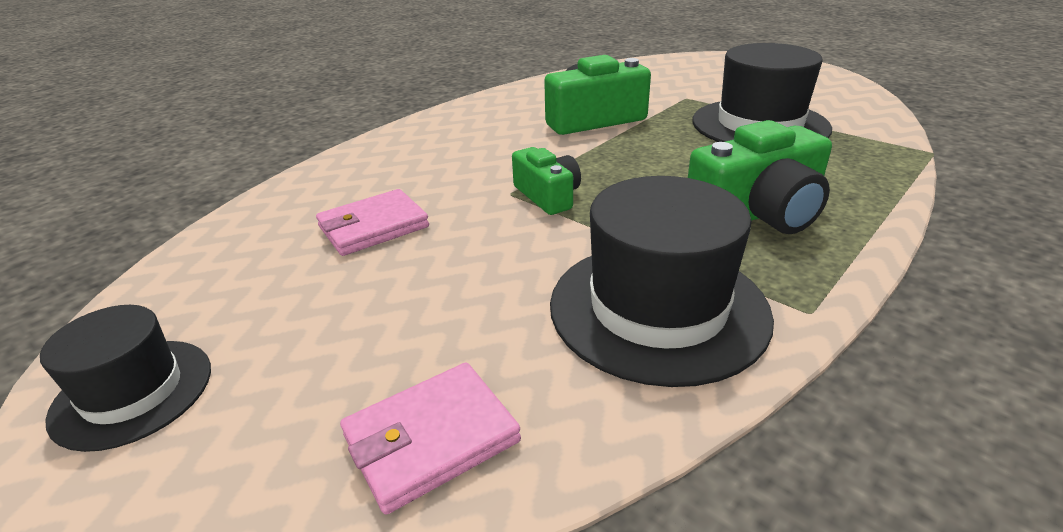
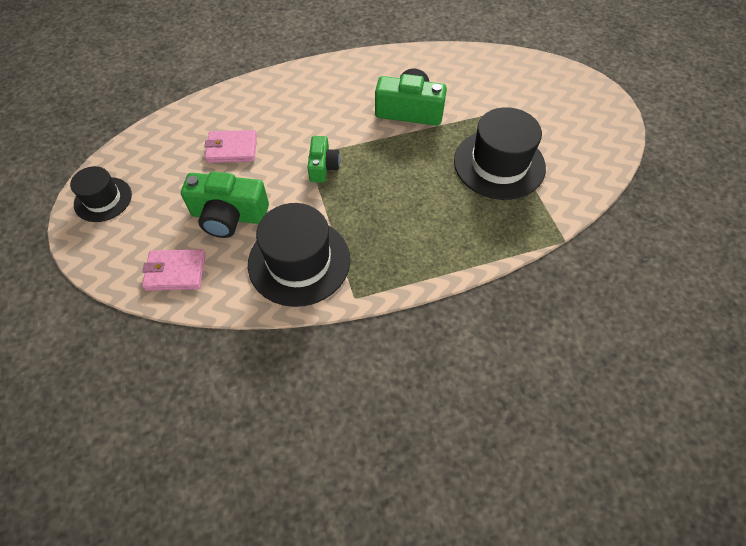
camera: 30 degrees right, 25 degrees up
(758, 213) = (405, 232): green camera -> green camera (229, 216)

